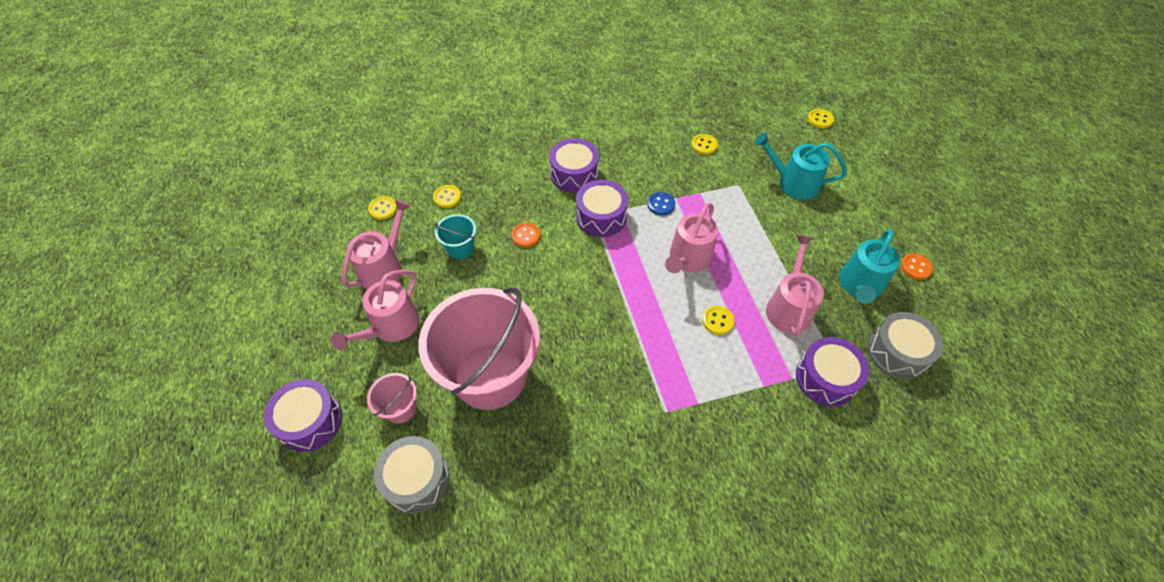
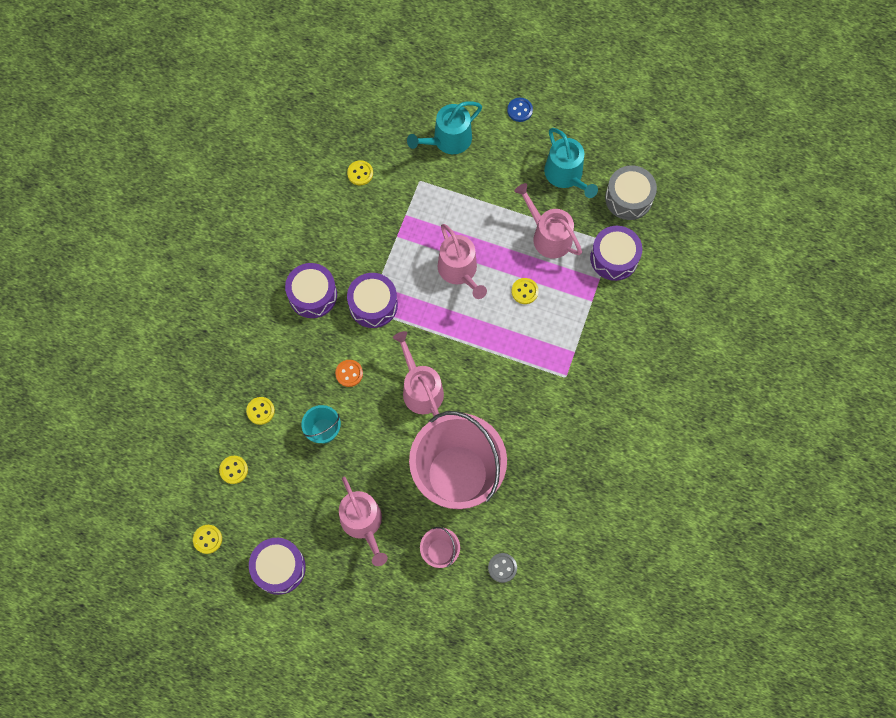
camera: 55 degrees left, 15 degrees up
(310, 421) = (406, 620): purple drum -> purple drum (279, 568)
(384, 267) = (300, 500): pink watering can -> pink watering can (420, 389)
(416, 479) = (502, 568): grey drum -> grey button
(661, 204) = (395, 252): blue button -> blue button (519, 110)
(820, 119) = (402, 65): yellow button -> yellow button (207, 539)
(915, 267) = (579, 126): orange button -> none

